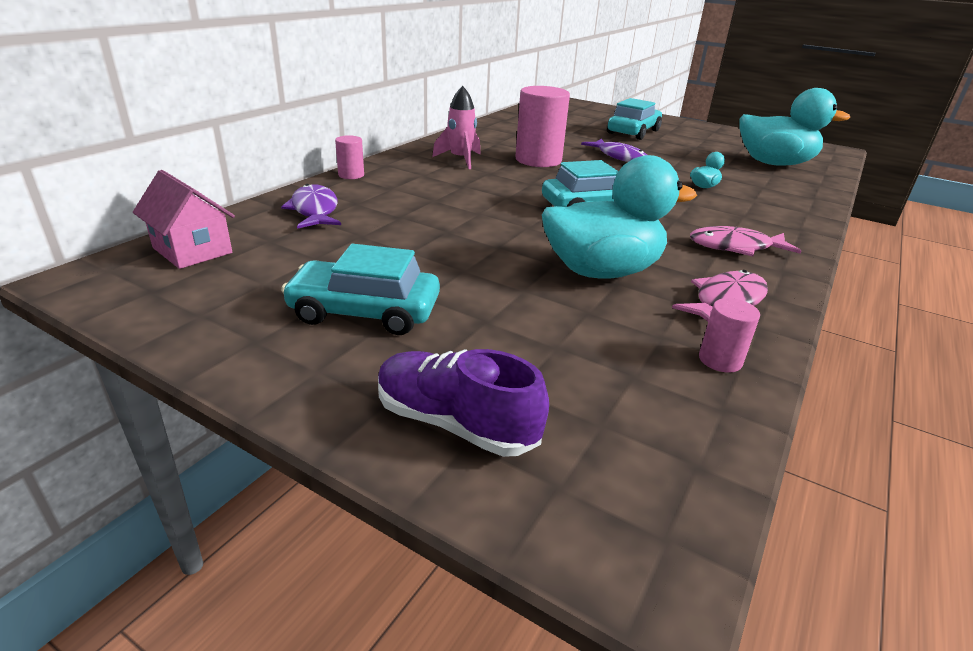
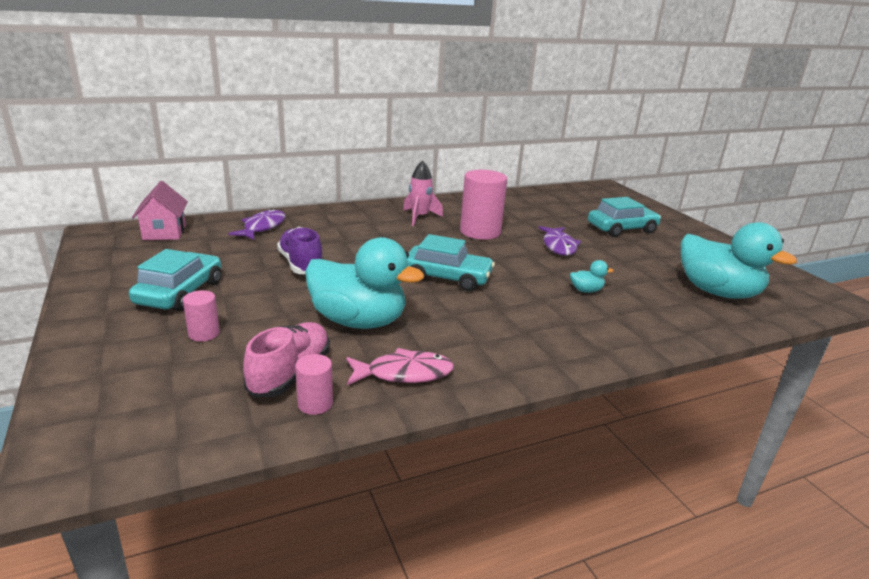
camera: 35 degrees right, 5 degrees down
(351, 175) = (325, 210): pink cylinder -> pink cylinder (204, 334)
(364, 311) = (180, 293): turquoise car -> turquoise car turned 60 degrees clockwise
(455, 423) = (113, 364): purple shoe -> purple shoe (301, 264)
(645, 343) = (290, 373): none -> pink shoe
(735, 247) = (502, 343): pink fish -> none

